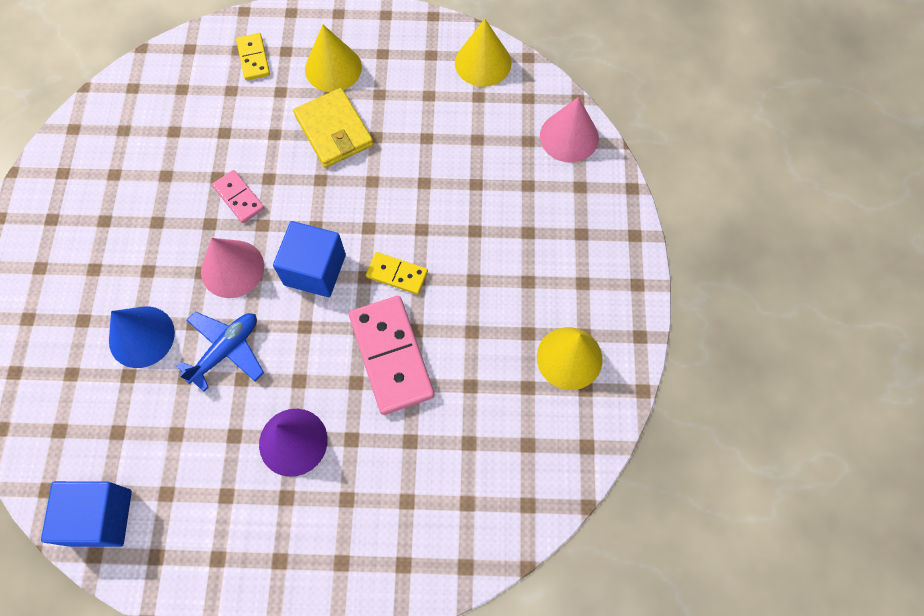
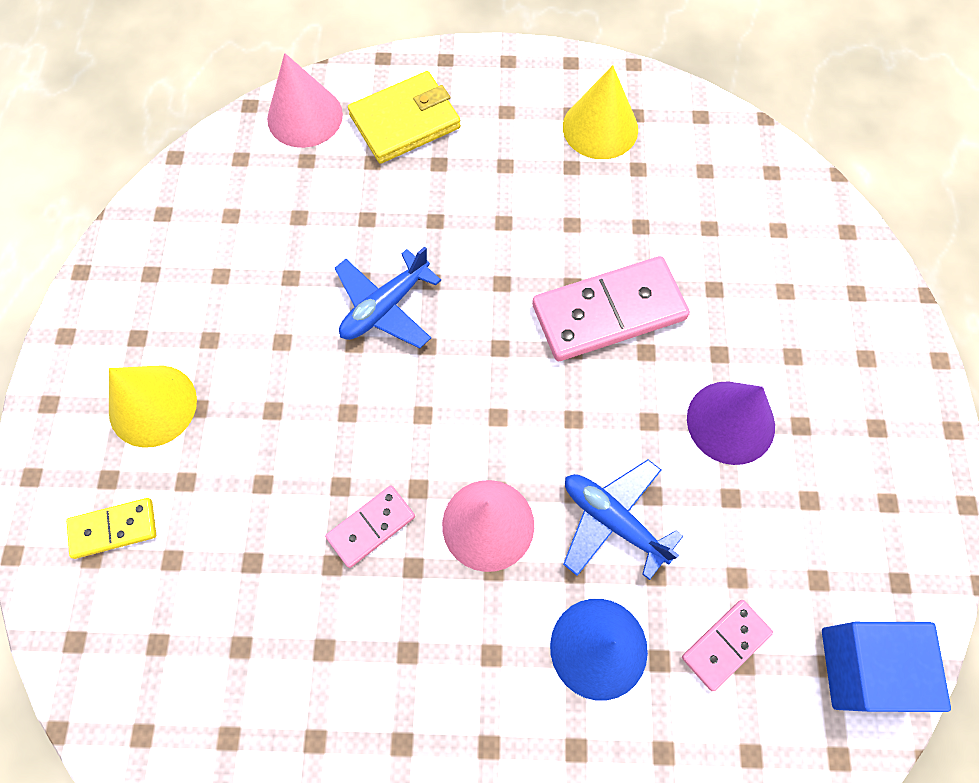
camera: 90 degrees left, 0 degrees up
(131, 421) = (726, 645): none -> pink domino
(315, 270) = (490, 411): blue cube -> none
(334, 130) = (265, 398): yellow wallet -> yellow wallet (405, 121)
(397, 274) = (496, 308): yellow domino -> none
(400, 199) = (385, 307): none -> blue plane
(483, 63) = (175, 209): yellow cone -> none

